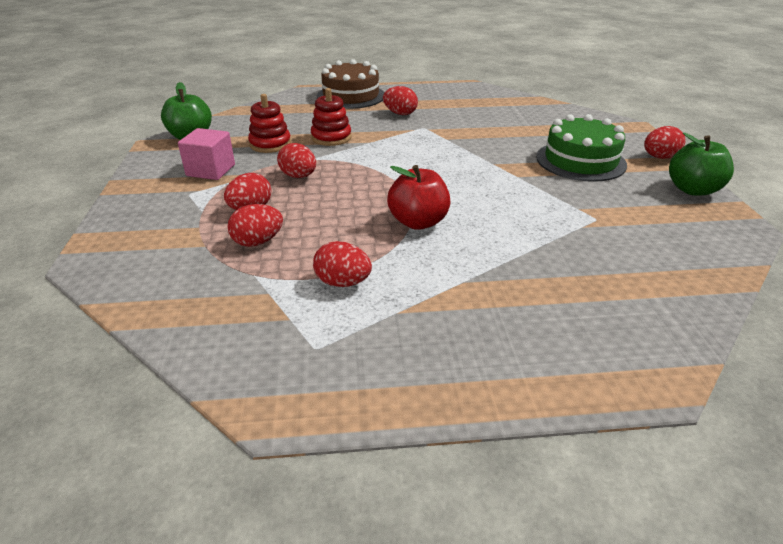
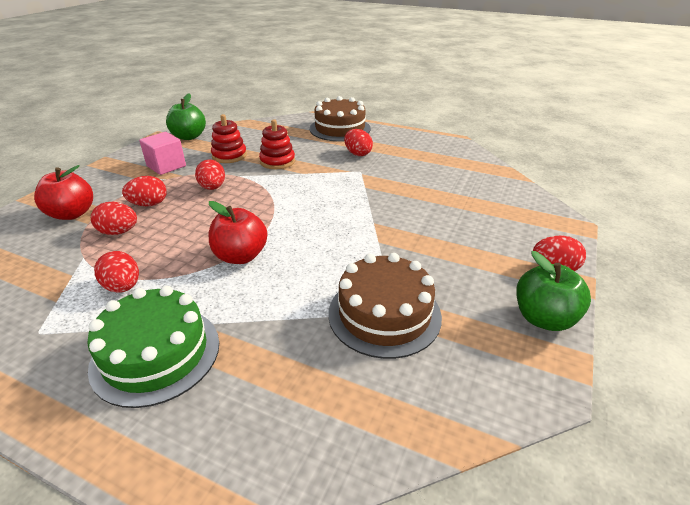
camera: 30 degrees right, 0 degrees up
(169, 243) = (72, 214): none -> red apple
(580, 161) = (460, 245): green cake -> green cake (156, 354)
(593, 223) = (384, 314): none -> brown cake

